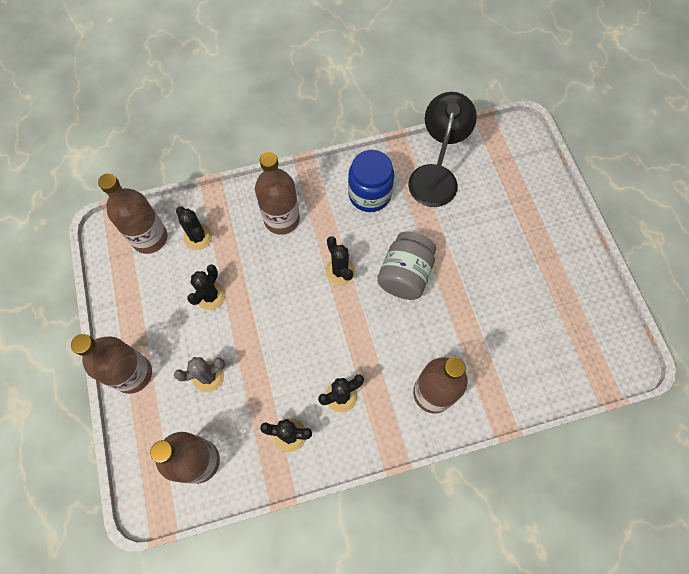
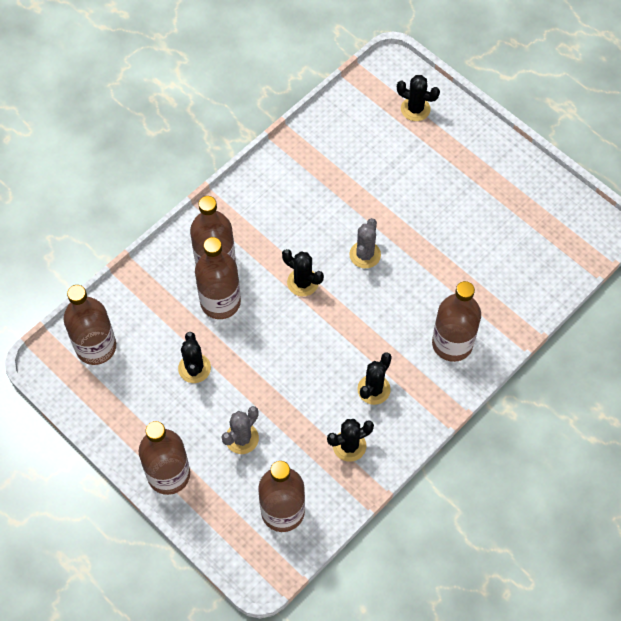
camera: 30 degrees left, 5 degrees down
(198, 237) = (144, 321): black cactus -> black cactus (415, 109)
(265, 253) = (220, 302): none -> brown bottle
(369, 194) = (285, 197): blue jar -> none
(405, 275) = (365, 255): grey jar -> grey cactus
(434, 176) = (336, 149): black lamp -> none

